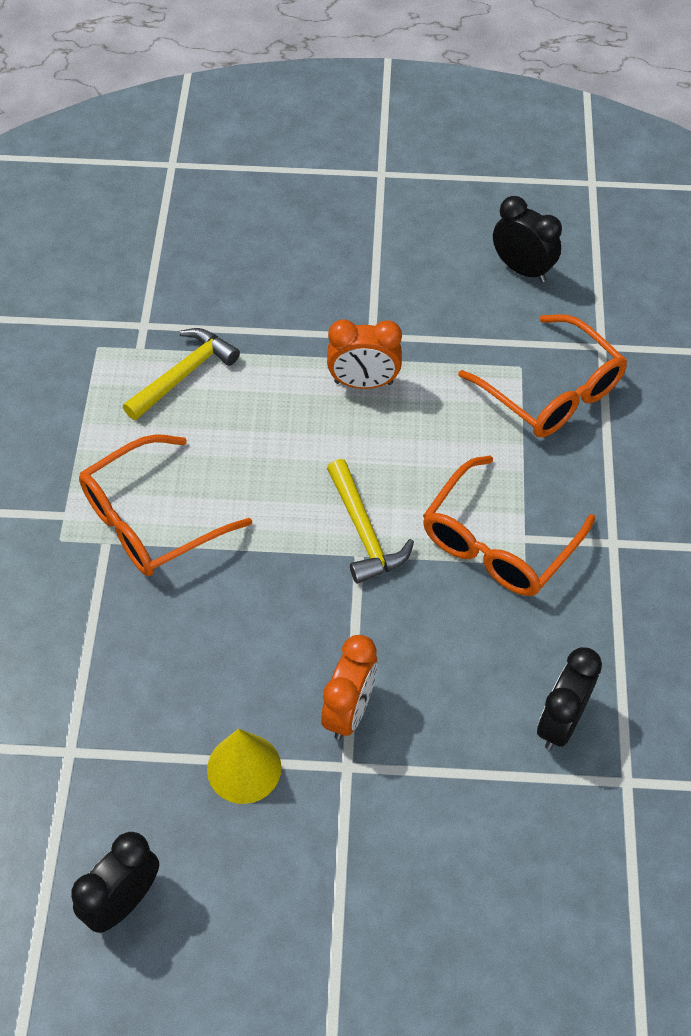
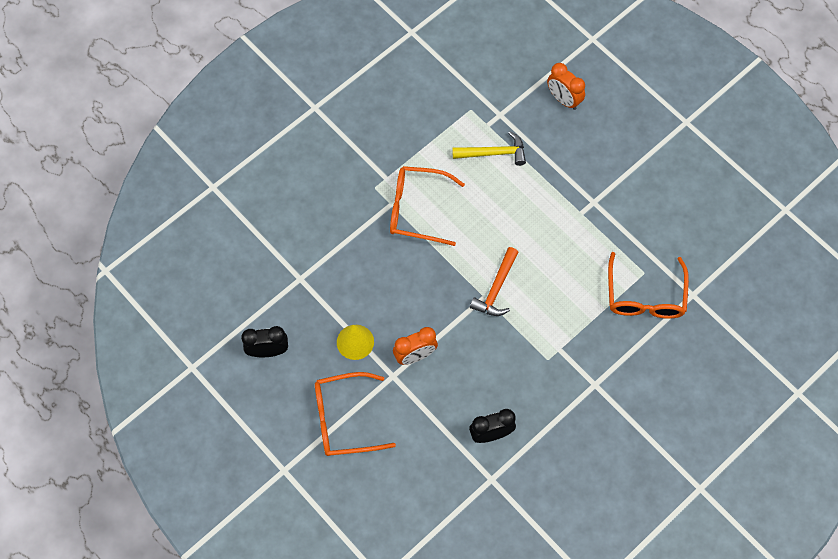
camera: 45 degrees right, 10 degrees up
(363, 383) = (566, 221): orange clock -> orange clock (563, 99)
(364, 532) = (496, 288): yellow hammer -> orange hammer
(498, 543) = (546, 342): orange glasses -> orange glasses (344, 419)
(522, 269) = (698, 226): black clock -> none

